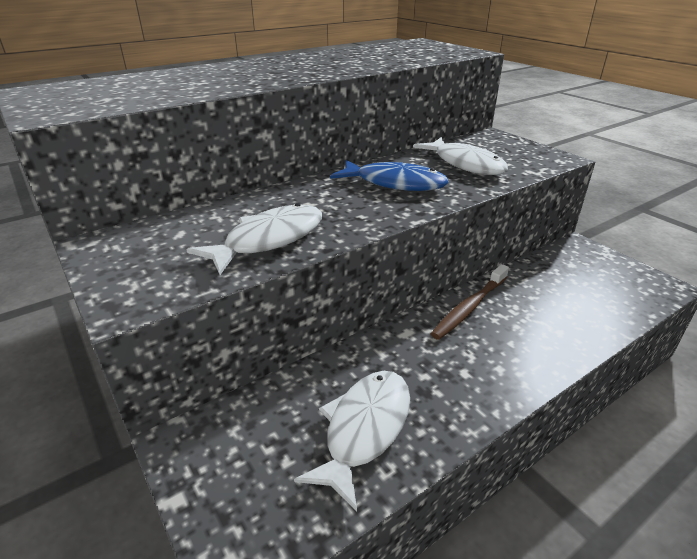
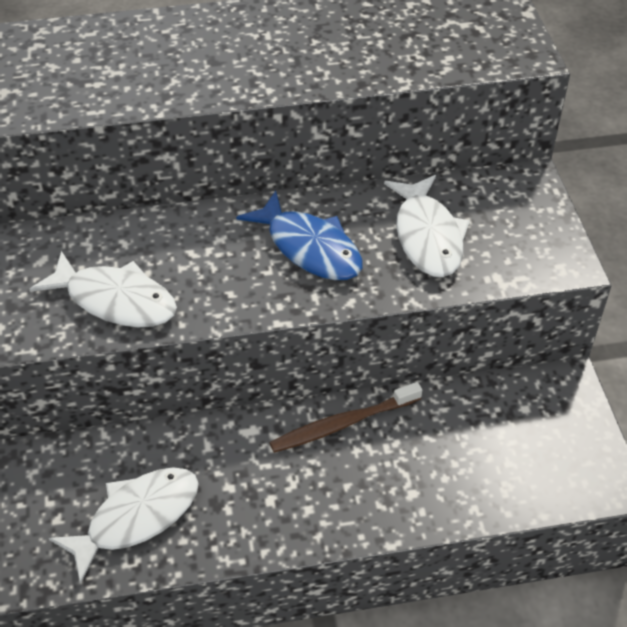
camera: 25 degrees right, 15 degrees up
(269, 240) = (115, 300): white fish -> white fish turned 45 degrees clockwise

